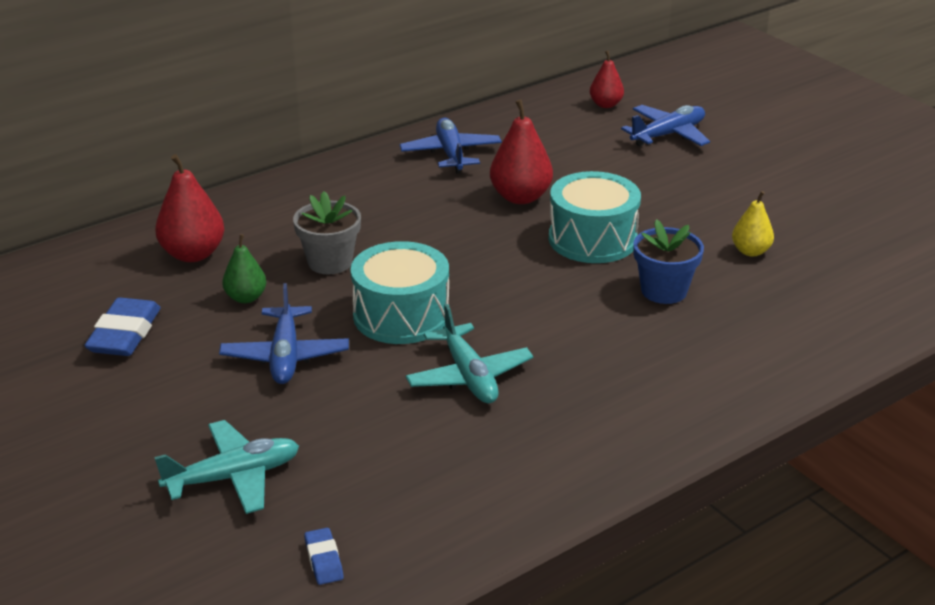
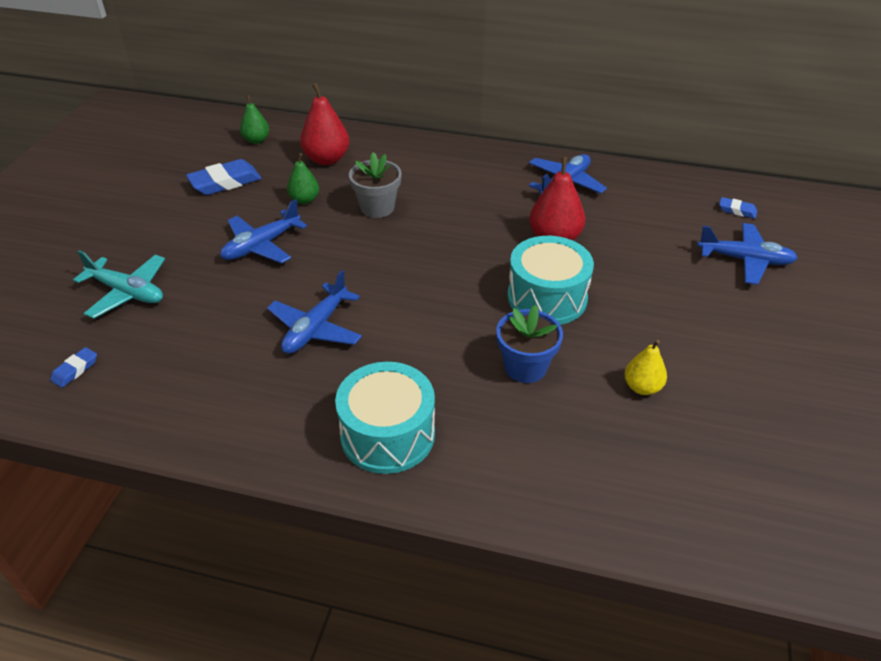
camera: 50 degrees right, 10 degrees up
(74, 281) = (256, 140): none -> green pear
(401, 315) = (352, 265): turquoise drum -> turquoise drum (387, 434)
(469, 376) = (316, 328): turquoise plane -> blue plane
(606, 104) = (737, 210): red pear -> blue eraser

